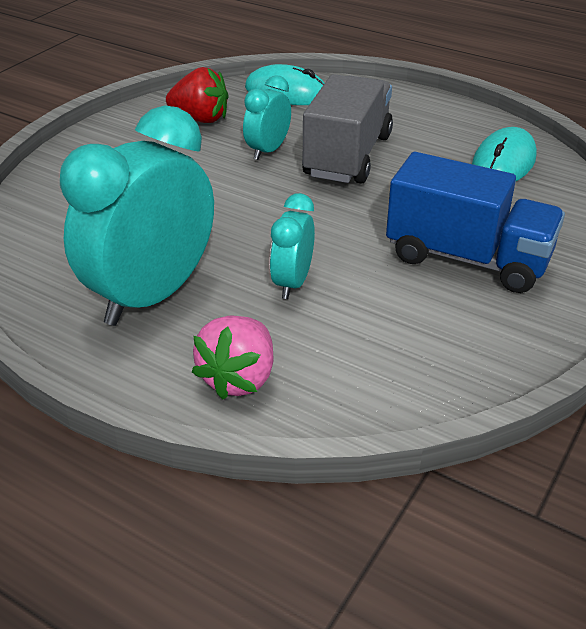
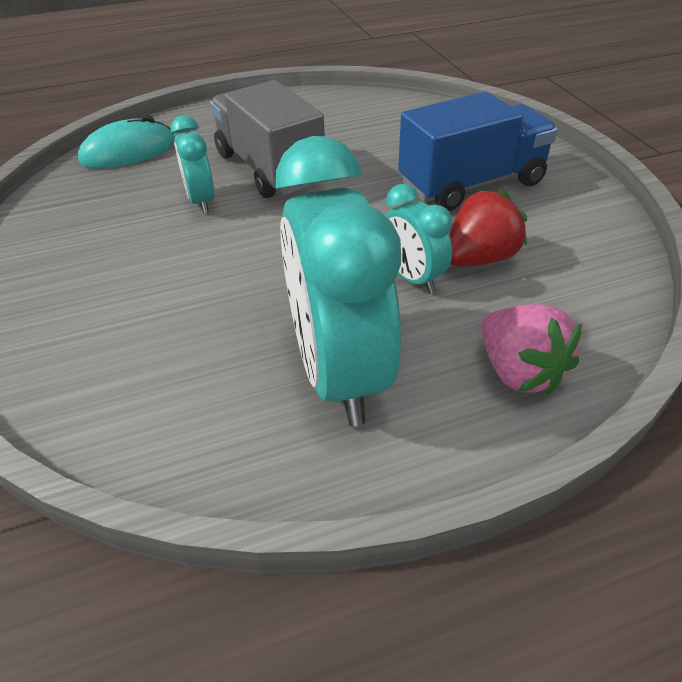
camera: 50 degrees left, 5 degrees up
(200, 119) = (89, 211): red strawberry -> red strawberry (479, 258)
(503, 163) = (373, 115): turquoise mouse -> none

